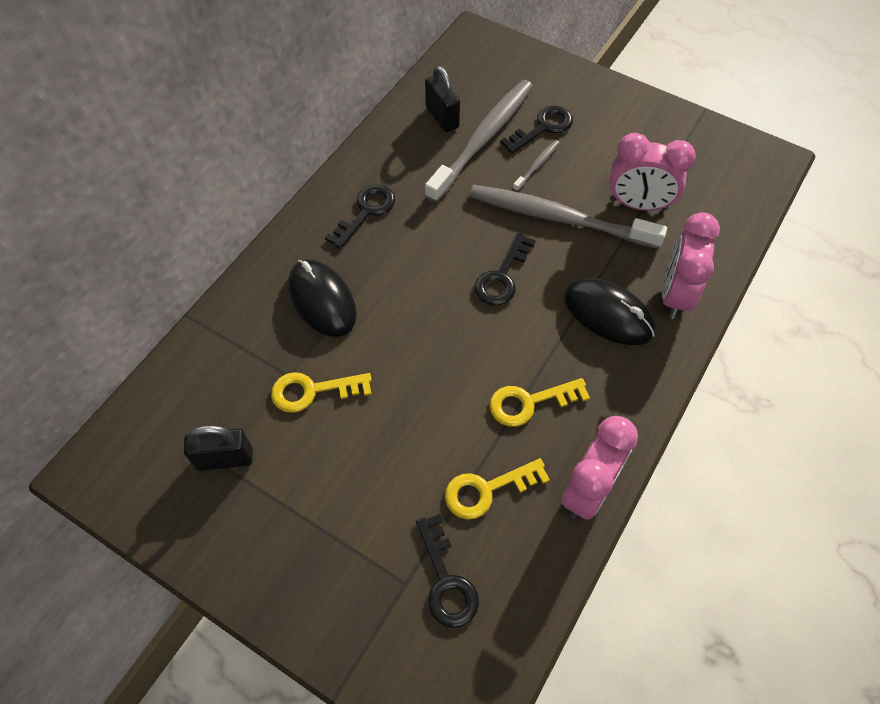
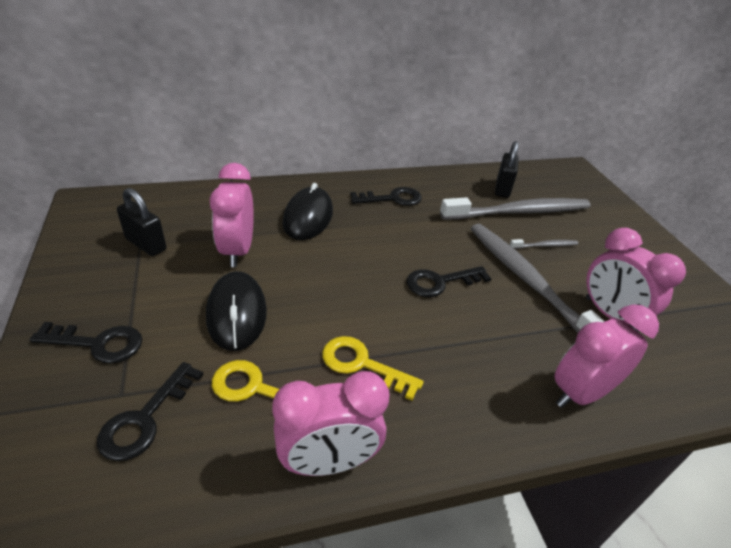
camera: 40 degrees right, 20 degrees down
(313, 391) = (237, 251): yellow key -> pink clock
(543, 128) = (574, 231): black key -> black key (98, 343)
(608, 314) = (500, 361): black mouse -> black mouse (237, 313)

